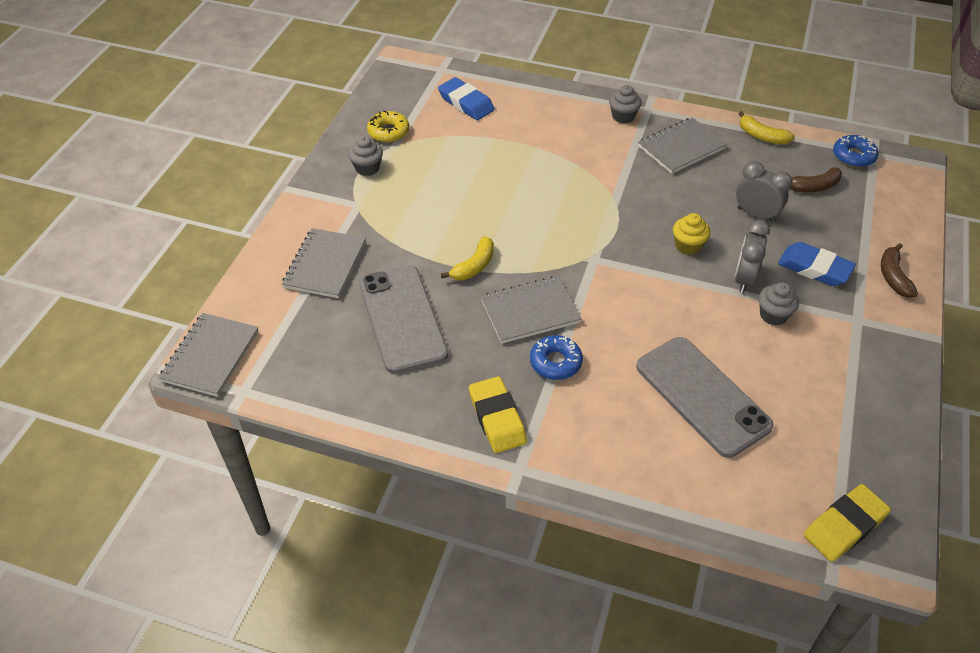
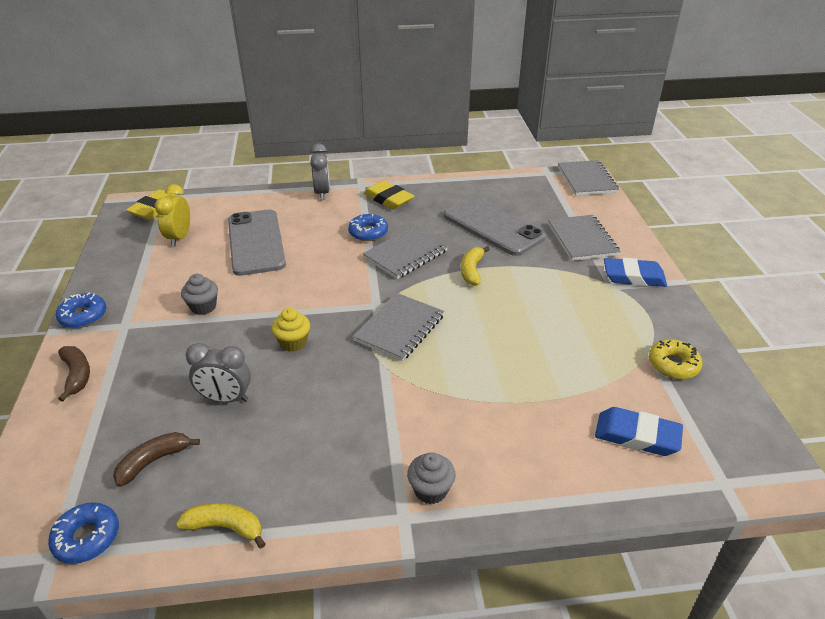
camera: 155 degrees right, 10 degrees down
(367, 168) = (644, 320): grey cupcake -> none
(681, 148) = (334, 464): grey notebook -> grey notebook (399, 328)
(702, 396) = (256, 242): grey phone -> grey phone turned 45 degrees clockwise
(744, 279) = (232, 328): grey clock -> grey clock (322, 193)
(804, 442) = (179, 238): none -> yellow clock
(814, 268) = (161, 359): blue eraser -> blue eraser (633, 277)
(906, 347) = (83, 316): none -> blue donut

